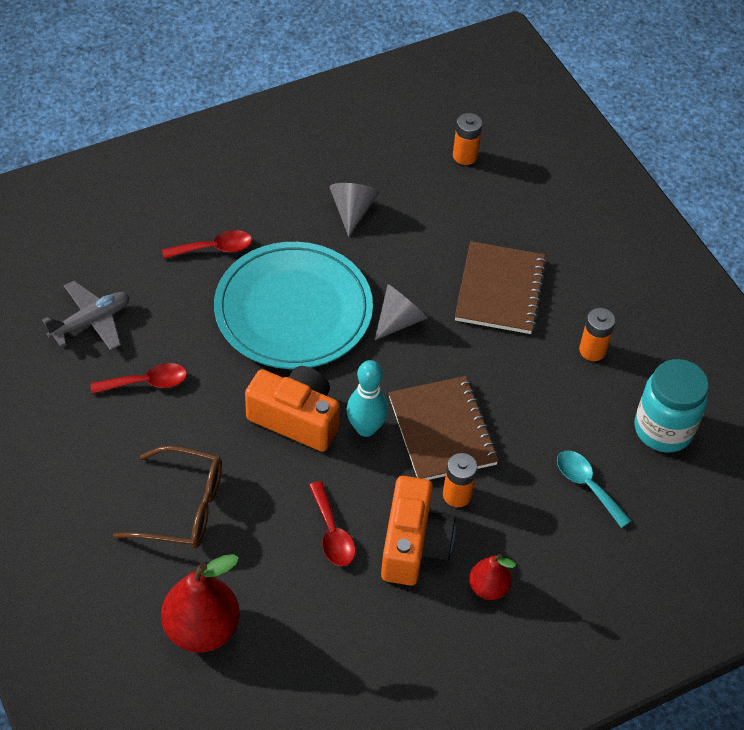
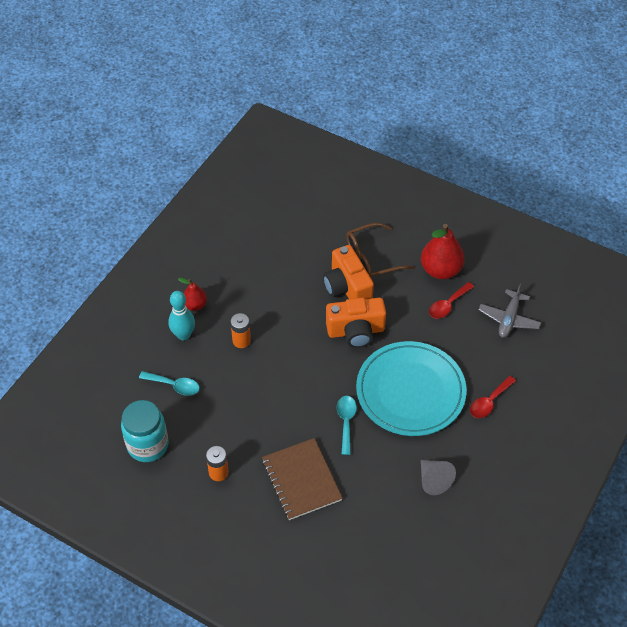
camera: 150 degrees right, 0 degrees up
(202, 628) = (316, 216): red pear -> red pear (440, 270)
(332, 533) = (291, 287): red spoon -> none
(366, 428) = (315, 347): turquoise bowling pin -> turquoise bowling pin (183, 335)
(399, 320) = (346, 422): grey cone -> turquoise spoon
(413, 545) = (246, 304): orange camera -> orange camera (347, 287)
(442, 431) = (273, 370): brown notebook -> none
(465, 156) = (397, 575): orange battery -> none

